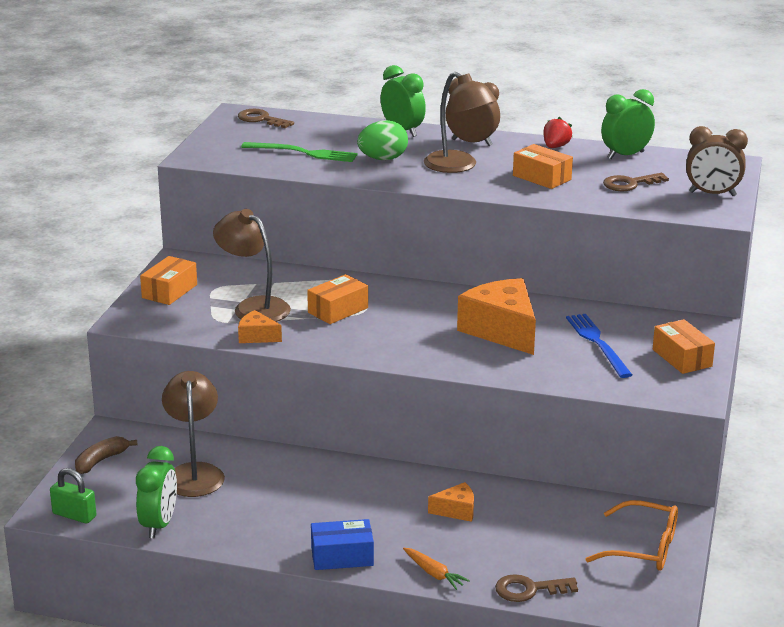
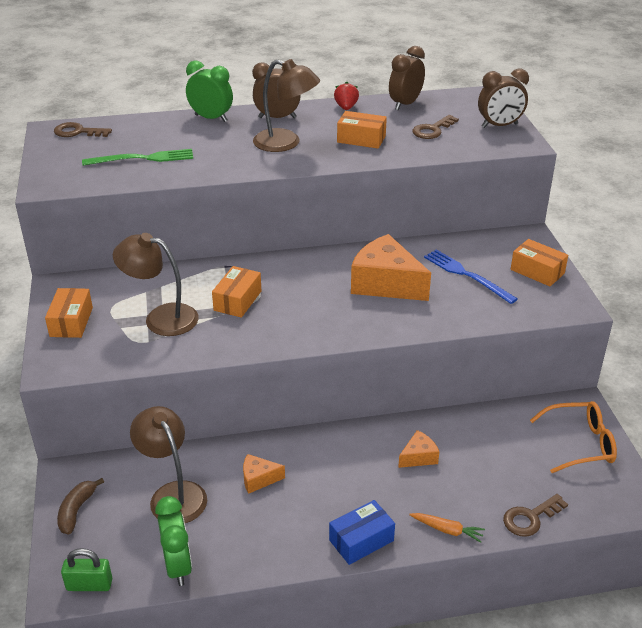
camera: 25 degrees left, 10 degrees up
(257, 336) = (186, 349): orange cheese -> orange cheese (258, 479)
(383, 159) = (217, 150): green egg -> none
(625, 155) = (405, 104): green clock -> brown clock

